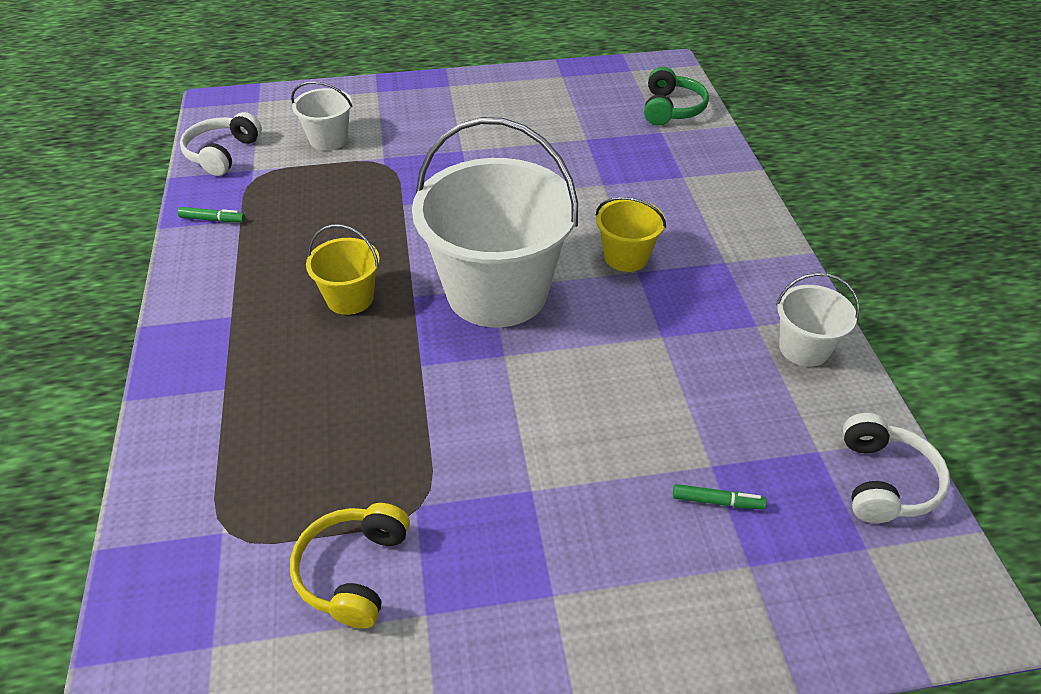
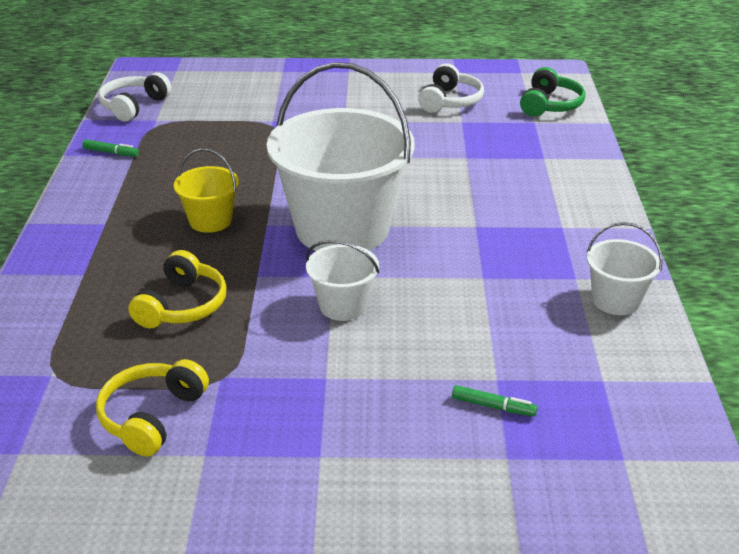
camera: 10 degrees right, 10 degrees down
(328, 139) = (228, 103): white bucket -> white bucket (343, 305)
(348, 416) = (182, 305): none -> yellow headphones
(626, 256) = (469, 214): yellow bucket -> none
(884, 481) = (659, 411): white headphones -> white headphones (450, 101)

